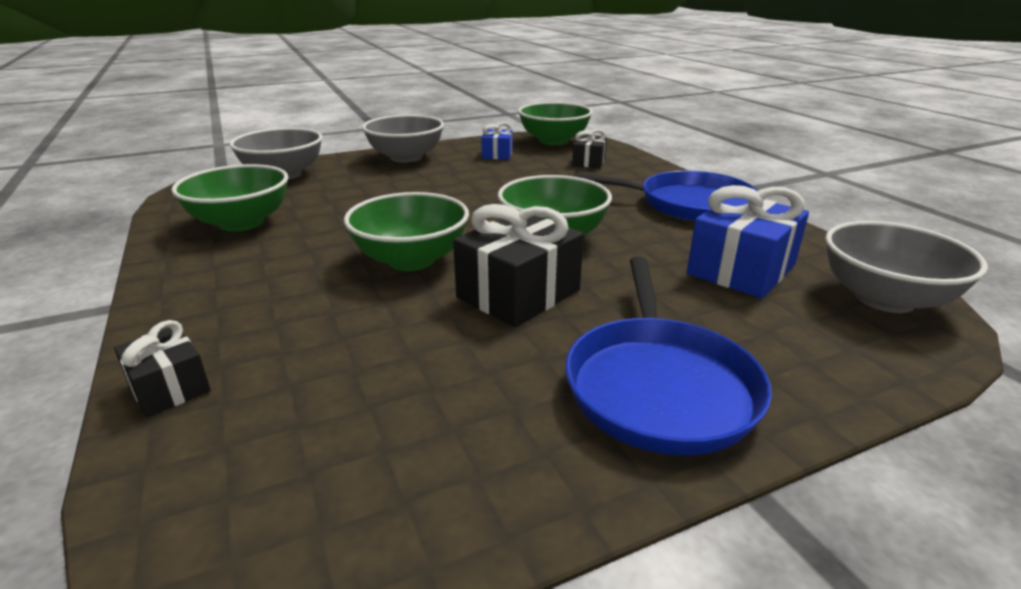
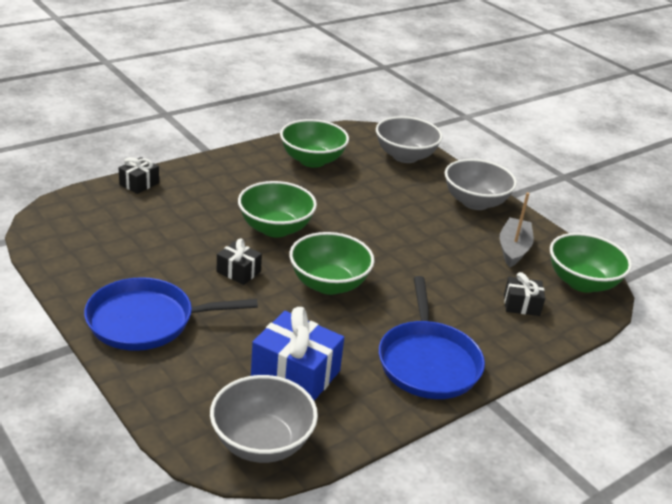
camera: 75 degrees right, 5 degrees up
(497, 154) = (513, 249): blue gift -> grey boat
(518, 294) = (238, 272): black gift -> black gift, size x0.56

